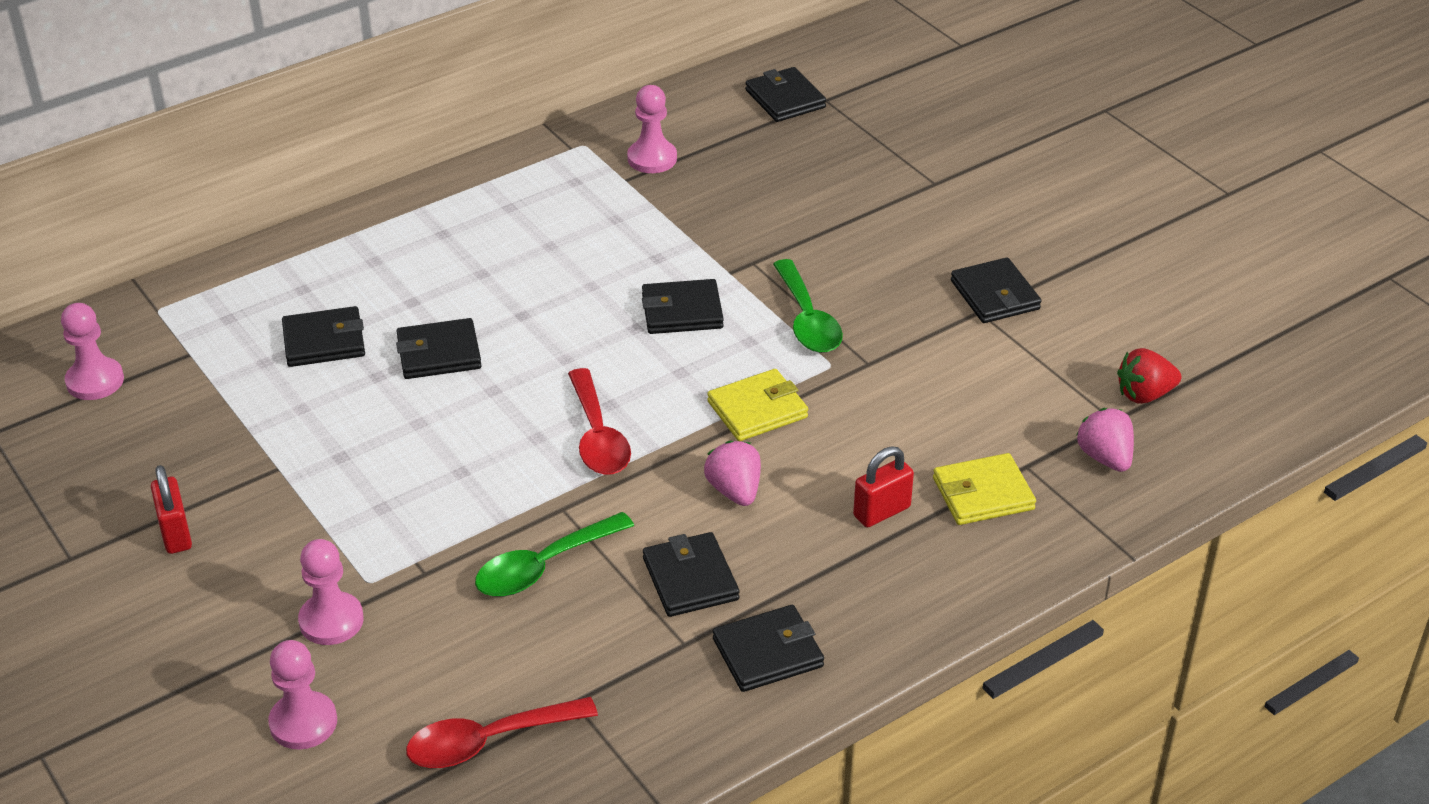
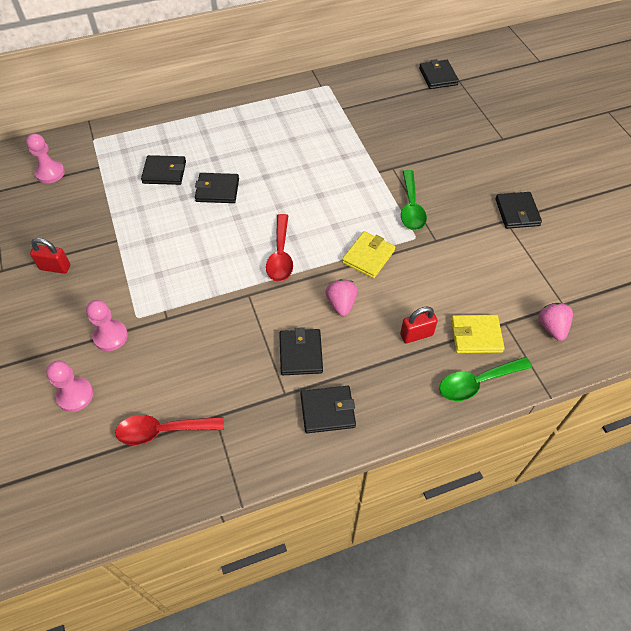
camera: 15 degrees right, 15 degrees up
(175, 534) = (55, 267): red padlock -> red padlock turned 75 degrees counterclockwise
(543, 566) = (227, 328): green spoon -> green spoon (477, 382)
(652, 158) = (359, 99): pink pawn -> none
(682, 311) = (347, 190): black wallet -> none
(757, 409) = (368, 256): yellow wallet -> yellow wallet turned 45 degrees counterclockwise
(1144, 395) = (585, 291): red strawberry -> none

